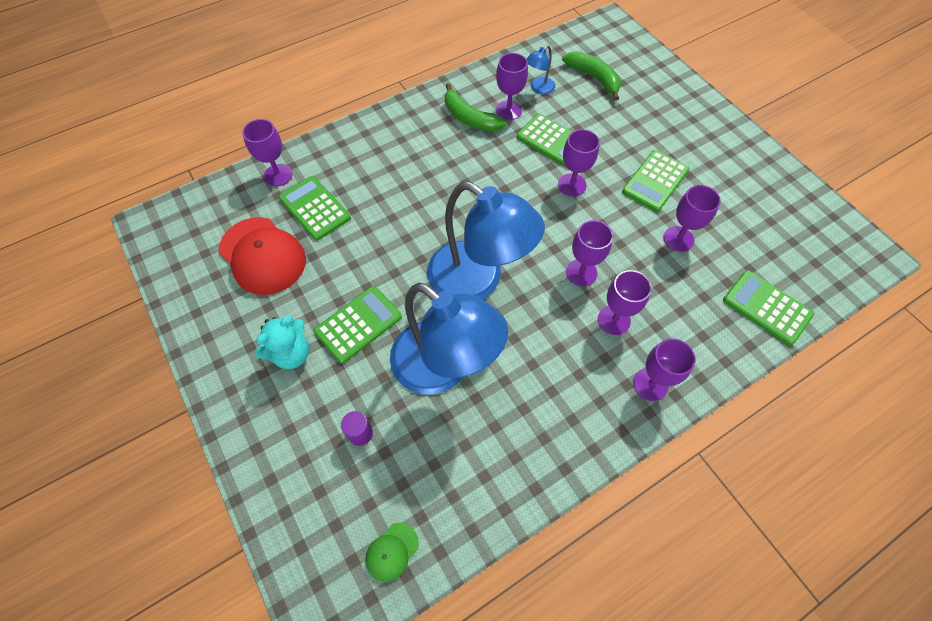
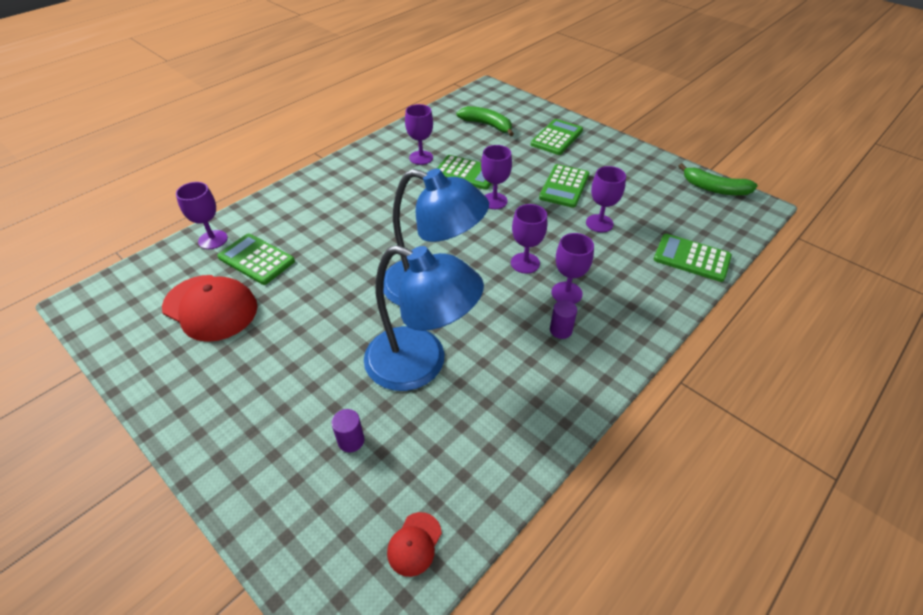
camera: 15 degrees left, 15 degrees down
(291, 353) = (260, 385): turquoise teddy bear -> none
(358, 324) = (324, 345): green calculator -> green calculator (557, 137)
(392, 552) = (414, 544): green cap -> red cap
(469, 118) = (387, 168): green banana -> green banana (714, 189)
(538, 88) = (442, 139): blue lamp -> none
(593, 363) = (560, 330): none -> purple cylinder
(650, 384) = (617, 336): purple goblet -> none

